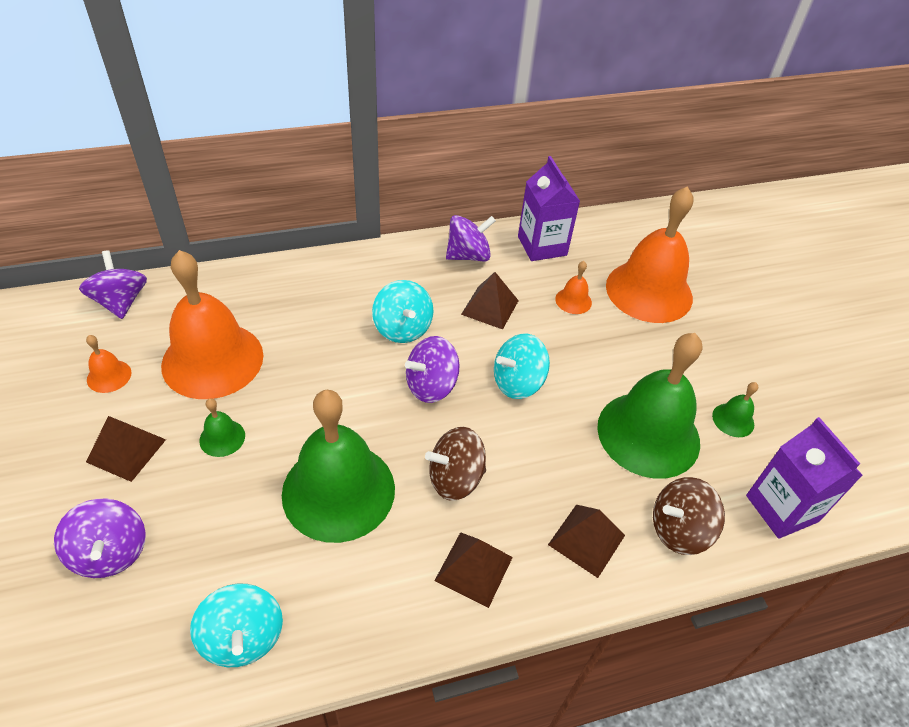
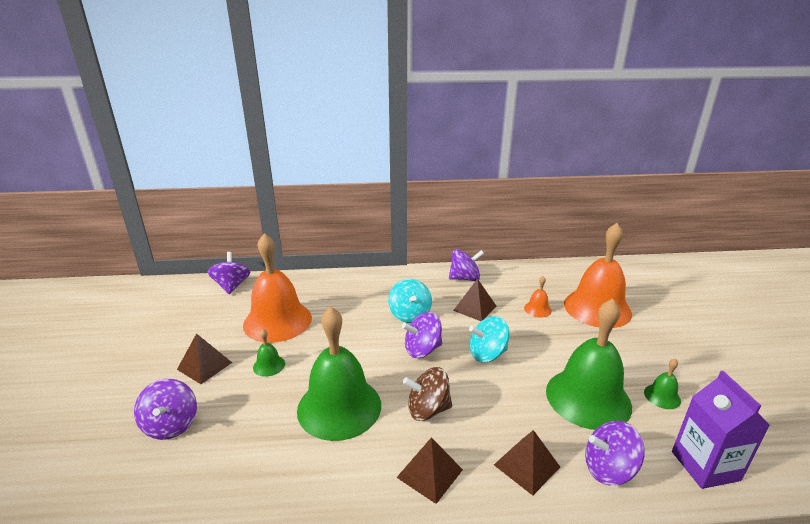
camera: 15 degrees right, 20 degrees down
(109, 376) = (210, 323): orange bell -> none
(243, 637) = (241, 495): turquoise spinning top -> none
(542, 246) = (519, 276): purple carton -> none
(679, 529) = (608, 469): brown spinning top -> purple spinning top

